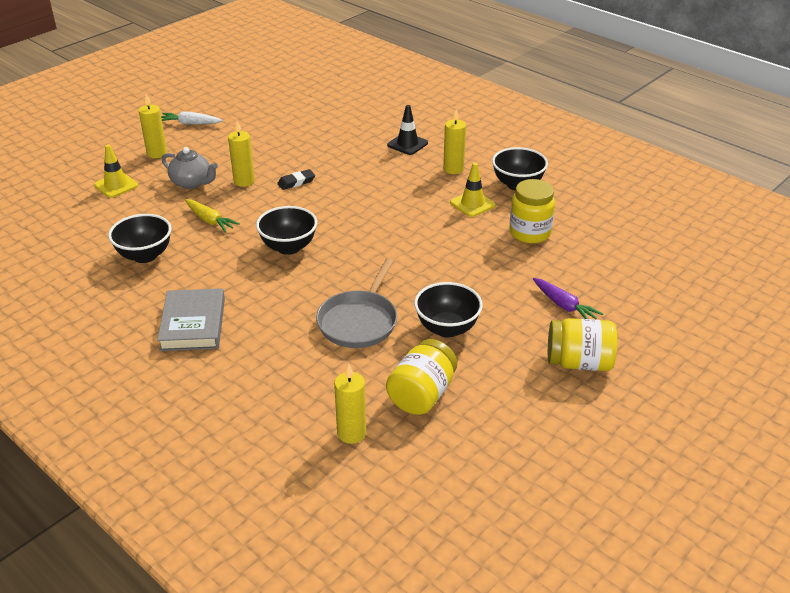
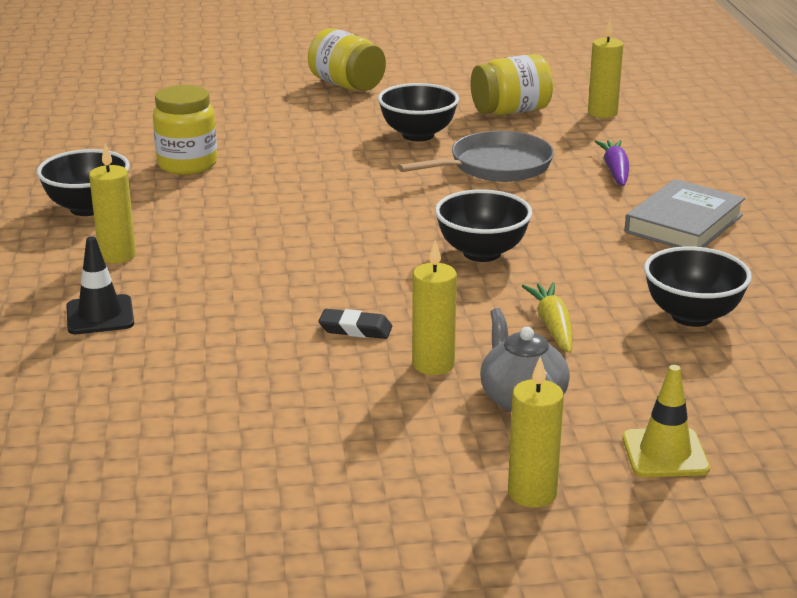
camera: 140 degrees left, 10 degrees down
(190, 124) = (392, 543): white carrot -> none
(472, 204) = (183, 211): yellow traffic cone -> none
(564, 305) = (282, 112): purple carrot -> purple carrot (615, 171)

